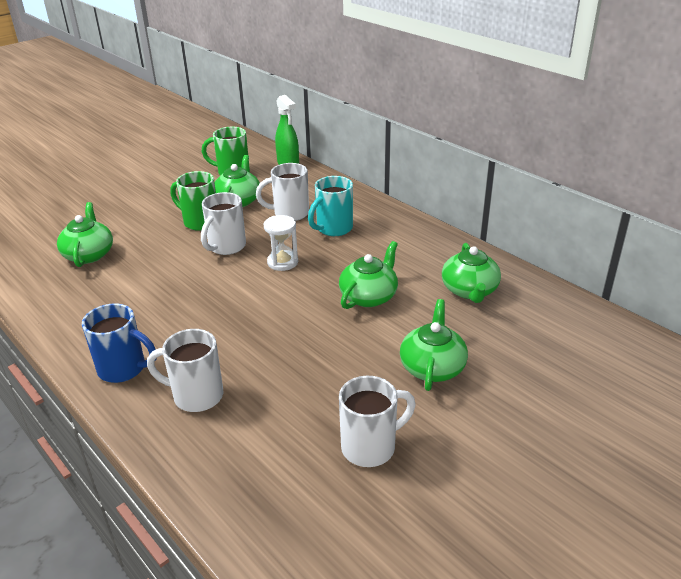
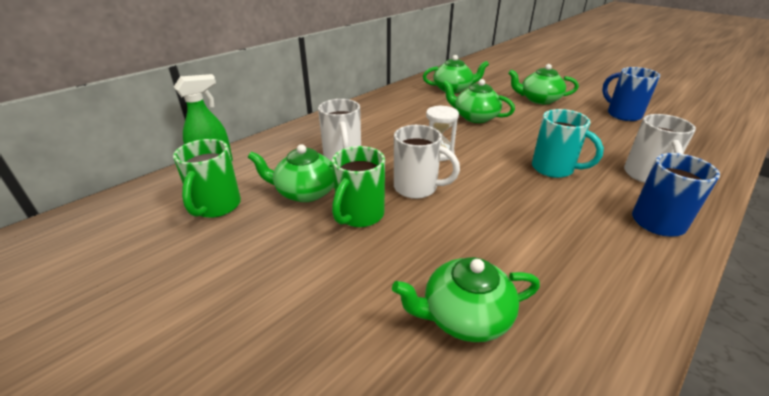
camera: 95 degrees left, 0 degrees up
(333, 229) = (374, 133): turquoise mug -> turquoise mug (554, 169)
(370, 447) = (622, 114): white mug -> blue mug

